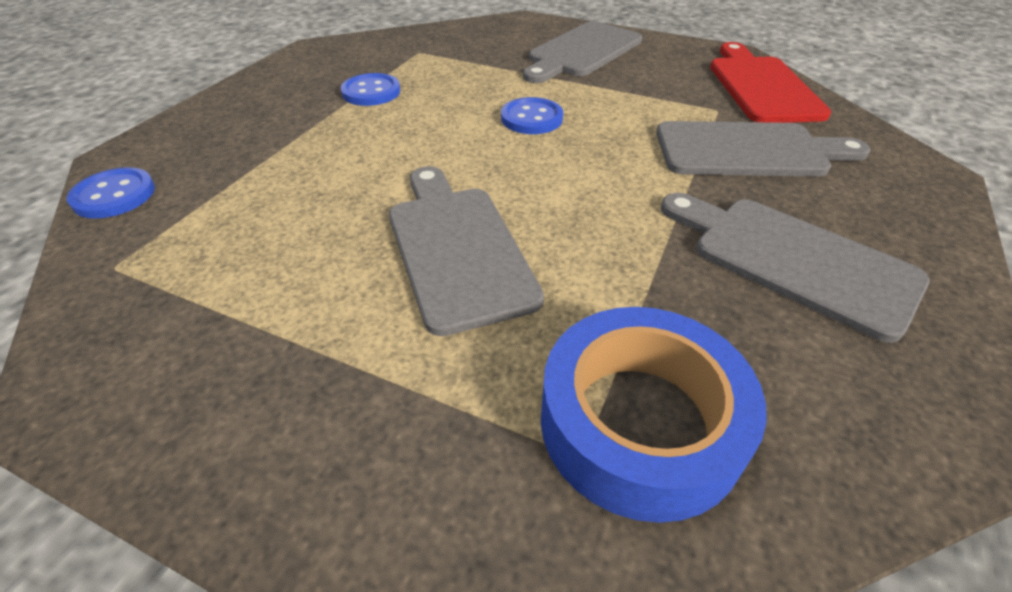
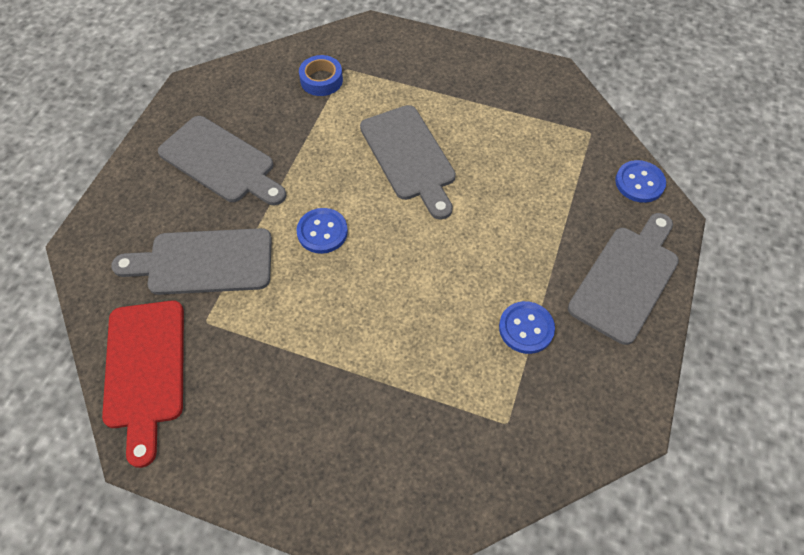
camera: 175 degrees right, 15 degrees up
(531, 118) = (372, 294): blue button -> blue button (322, 232)
(582, 52) = (318, 440): grey cutting board -> grey cutting board (626, 279)
(640, 423) = (321, 80): blue tape -> blue tape, size x0.54

